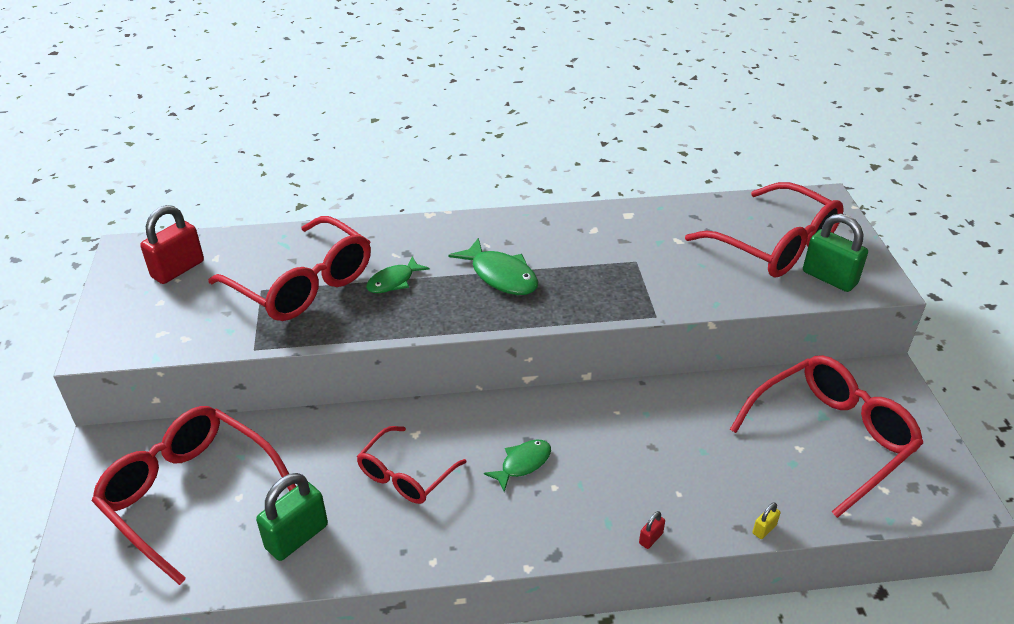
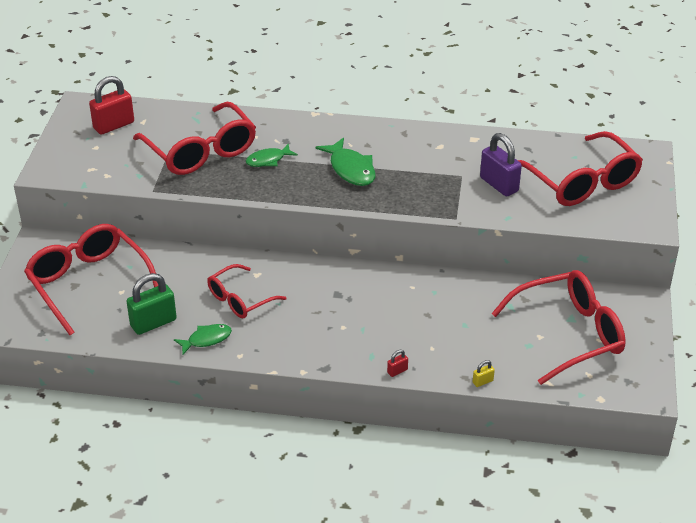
camera: 15 degrees right, 0 degrees up
(522, 464) = (326, 308): green fish -> green fish (206, 339)
(684, 265) = (499, 184): none -> purple padlock
(829, 278) = (611, 214): green padlock -> none

